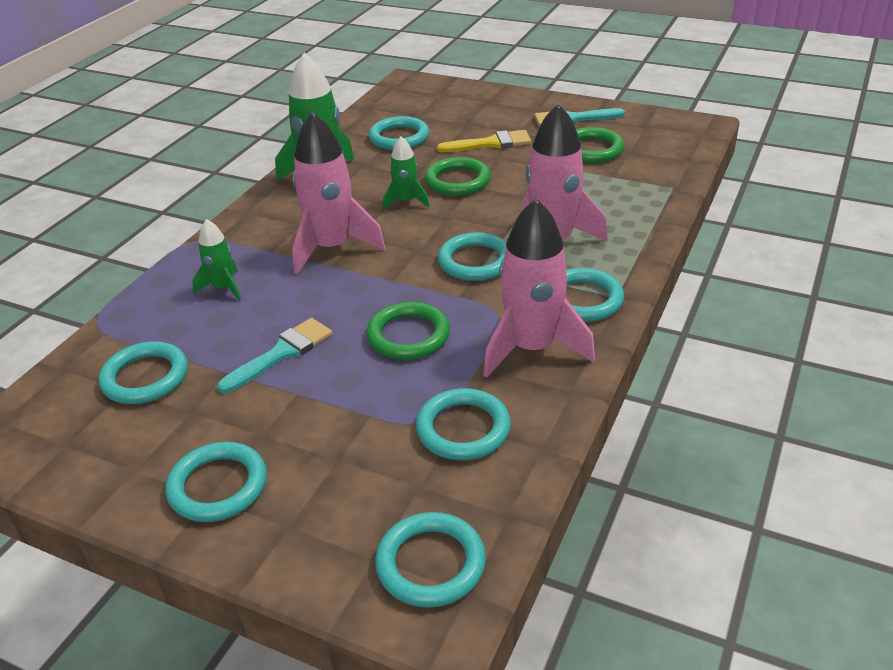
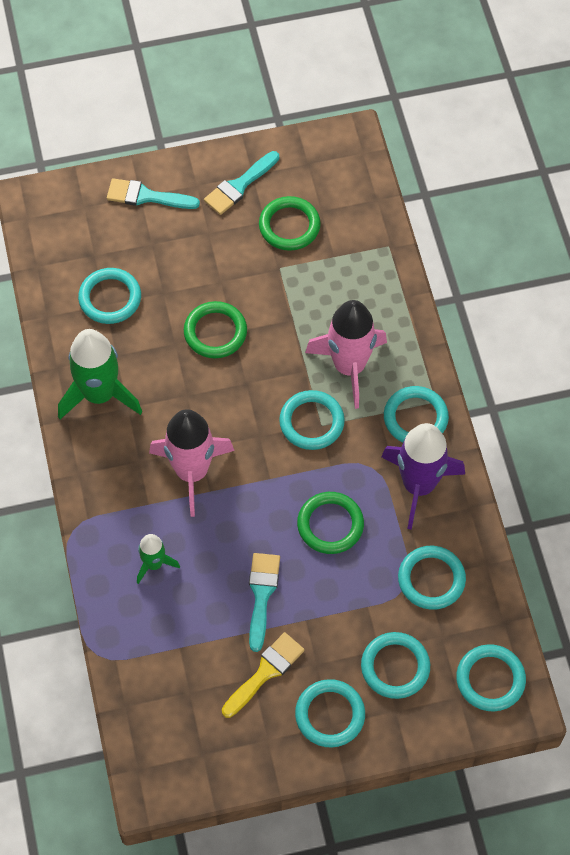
camera: 40 degrees left, 25 degrees up
(145, 377) = (192, 674): turquoise ring -> turquoise ring (395, 667)
(406, 201) = (197, 383): green rocket -> none
(490, 143) = (198, 263): yellow brush -> yellow brush (265, 672)
(492, 102) = (146, 196): none -> turquoise brush
(532, 348) = (418, 485): pink rocket -> purple rocket

